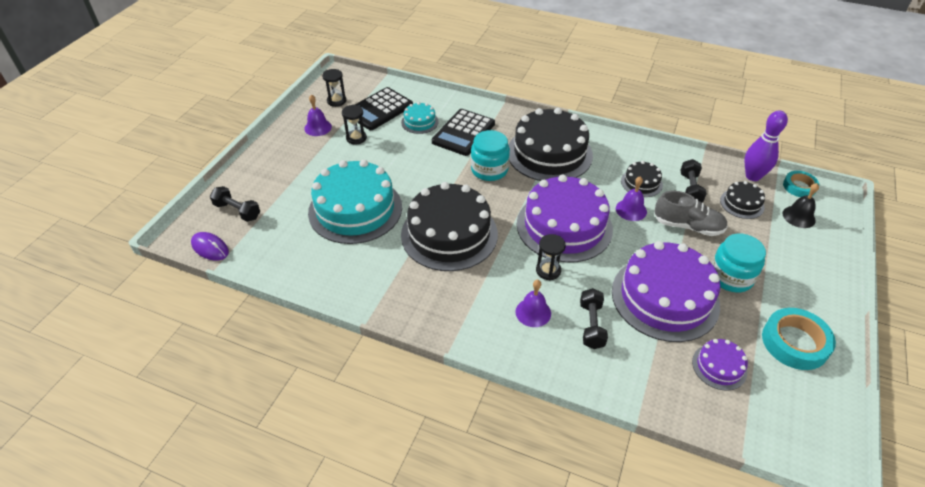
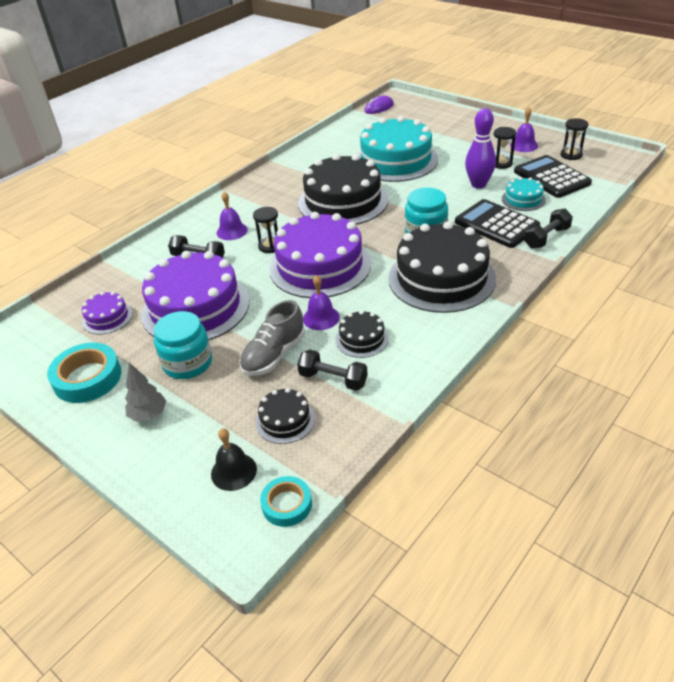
camera: 110 degrees right, 5 degrees down
(237, 211) = (415, 115): black dumbbell -> black dumbbell (547, 238)
(753, 176) = (331, 457): purple bowling pin -> purple bowling pin (478, 184)
(795, 280) = (148, 415): none -> grey tree

